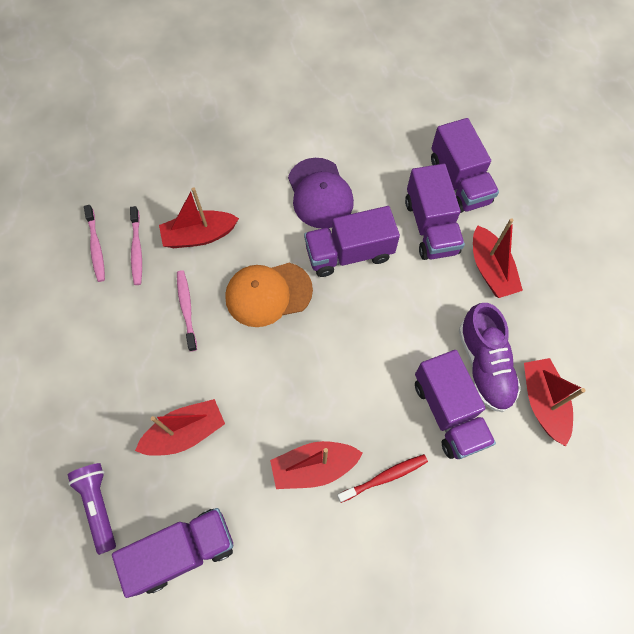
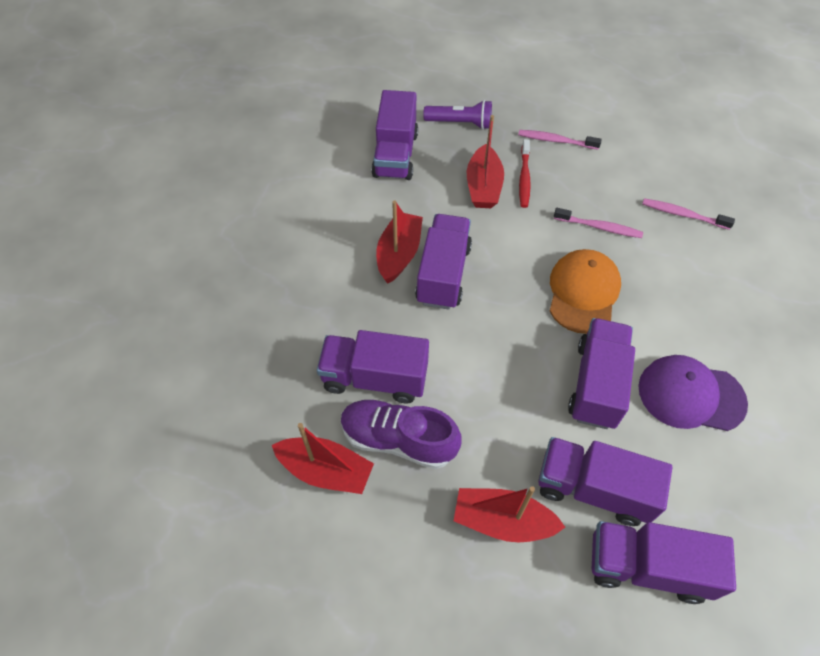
camera: 120 degrees right, 10 degrees down
(96, 247) = (699, 188): pink toothbrush -> pink toothbrush (556, 141)
(199, 236) = (678, 266): red boat -> none
(314, 414) = (443, 274): none -> purple truck
(384, 477) = (355, 297): red toothbrush -> red toothbrush (524, 178)

